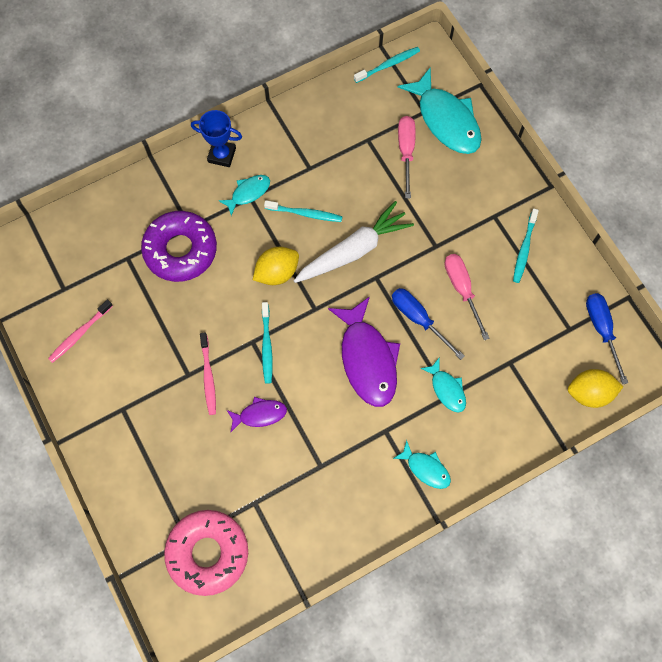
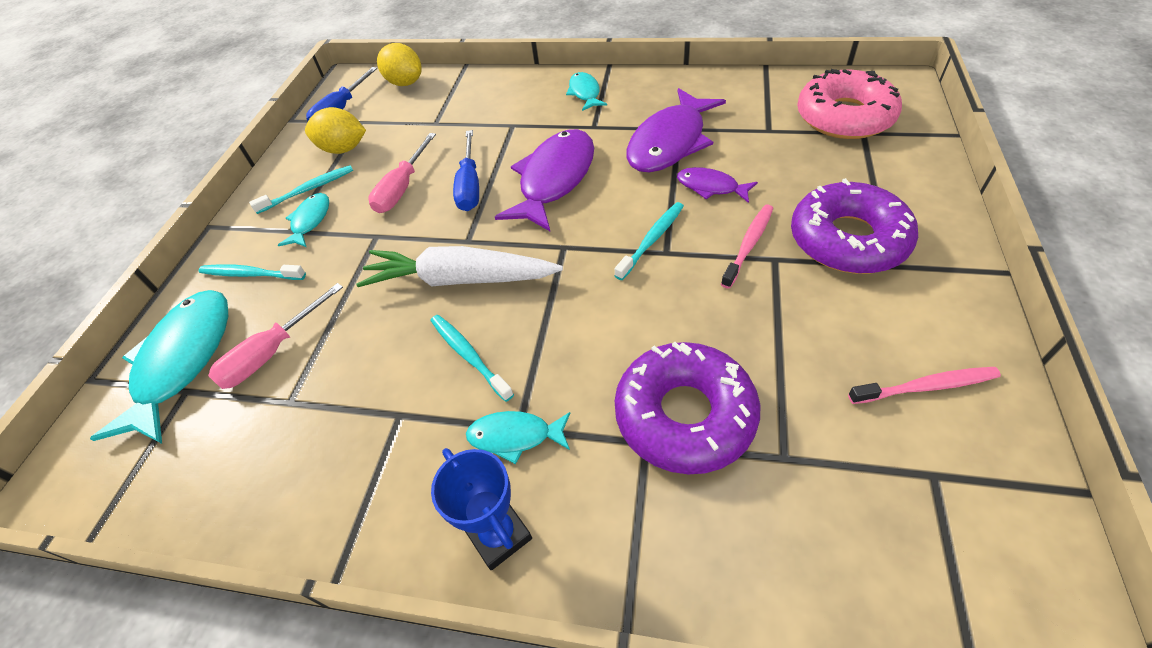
camera: 135 degrees left, 20 degrees down
(153, 416) = (848, 240): none -> purple donut
(277, 272) = (572, 307): yellow lemon -> yellow lemon (343, 149)
(316, 445) = (670, 142): none -> purple fish
(388, 65) = (122, 501): turquoise toothbrush -> turquoise toothbrush (250, 274)
(446, 389) = (508, 129): turquoise fish -> turquoise fish (310, 221)

